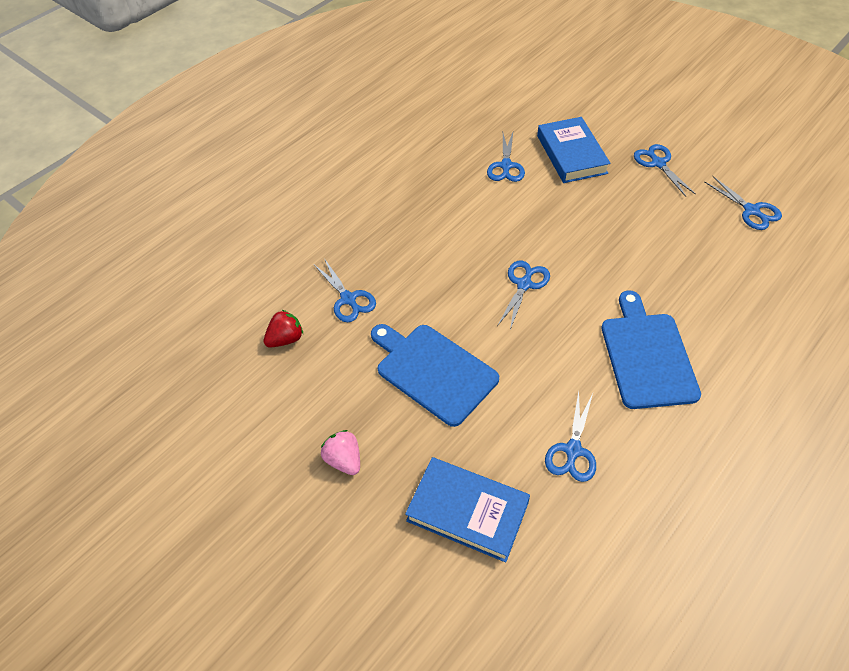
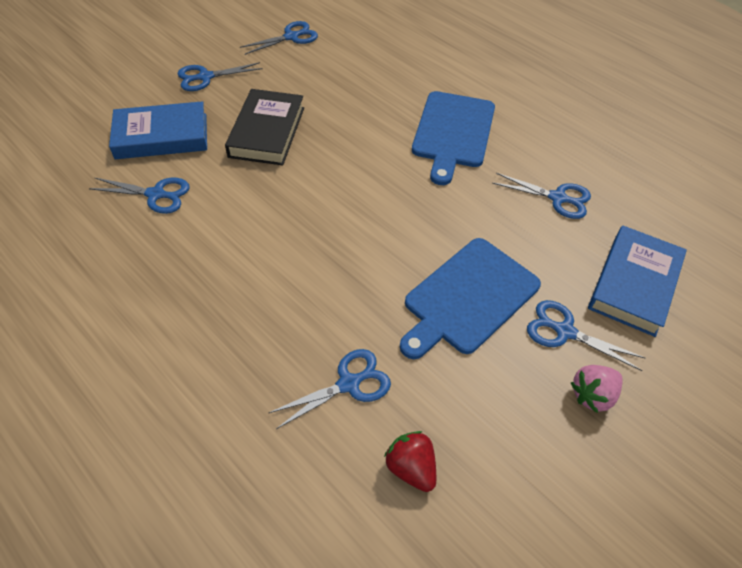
camera: 90 degrees left, 0 degrees up
(524, 284) = (353, 204): blue scissors -> blue scissors (564, 331)
(598, 215) = (267, 132): none -> black book
(647, 356) = (453, 132): blue cutting board -> blue cutting board turned 75 degrees counterclockwise

